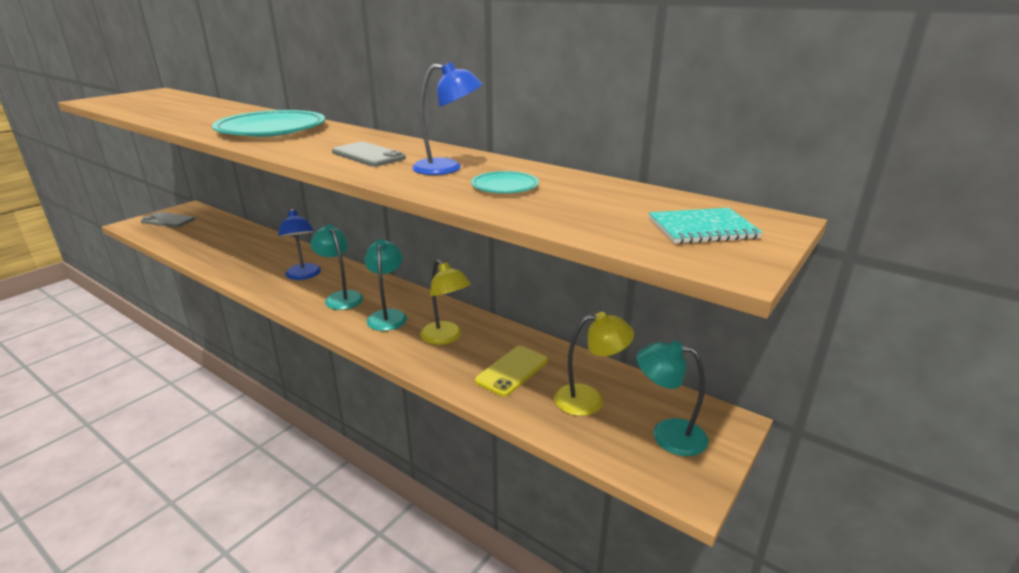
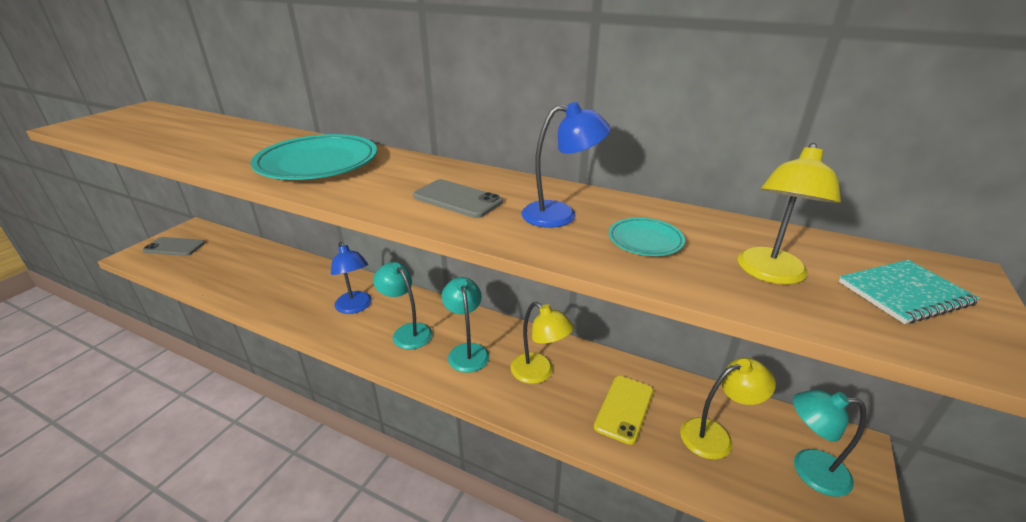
camera: 10 degrees left, 5 degrees up
(592, 210) = (770, 274): none -> yellow lamp

